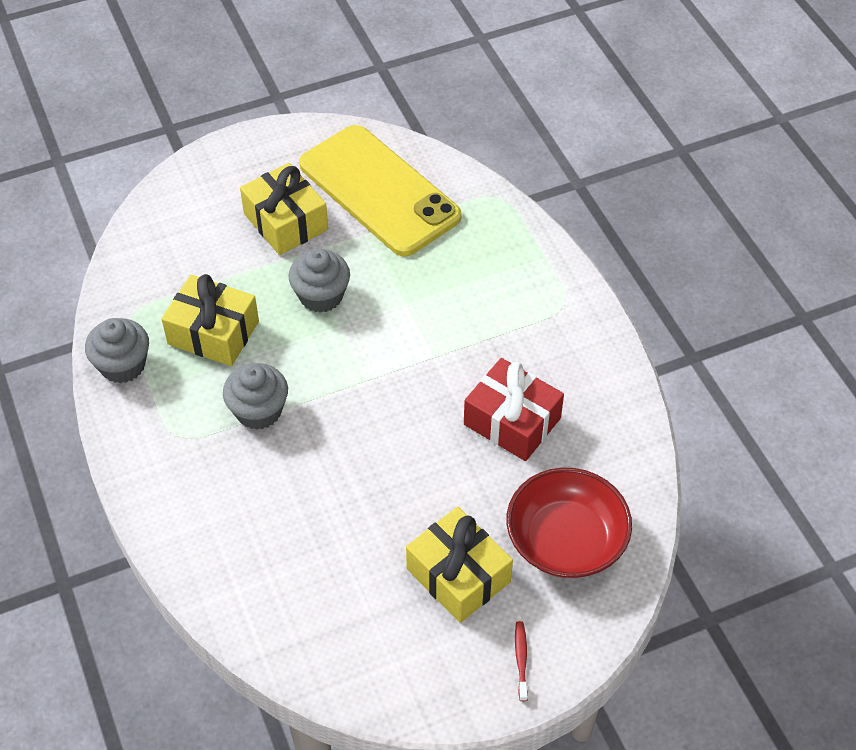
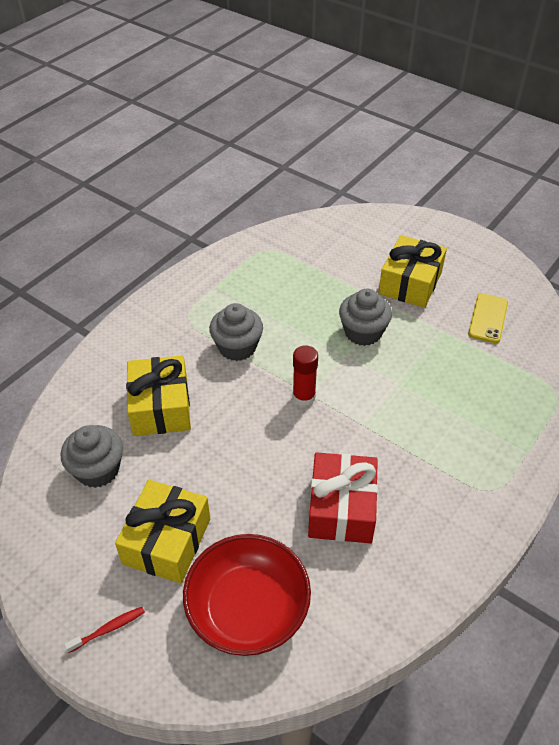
camera: 60 degrees right, 5 degrees down
(123, 365) = (224, 264): grey cupcake -> grey cupcake (98, 470)
(213, 332) = (284, 293): yellow gift -> yellow gift (161, 407)
(367, 386) = (304, 397): none -> red glue stick
(379, 191) = (488, 318): yellow phone -> yellow phone, size x0.42

